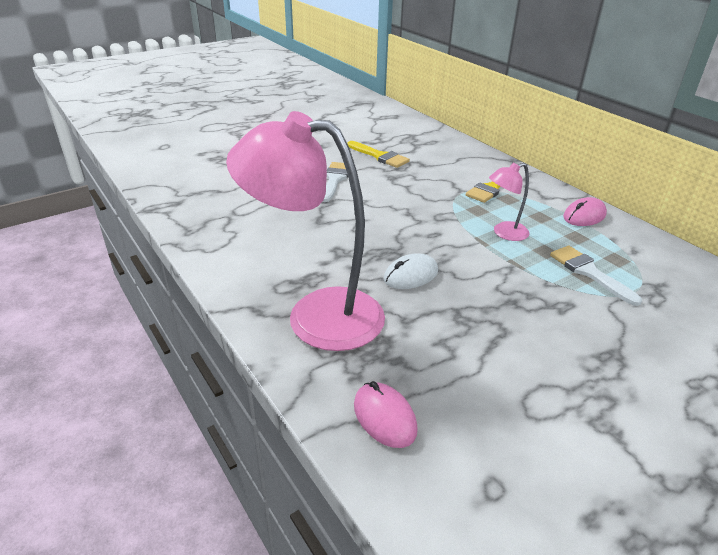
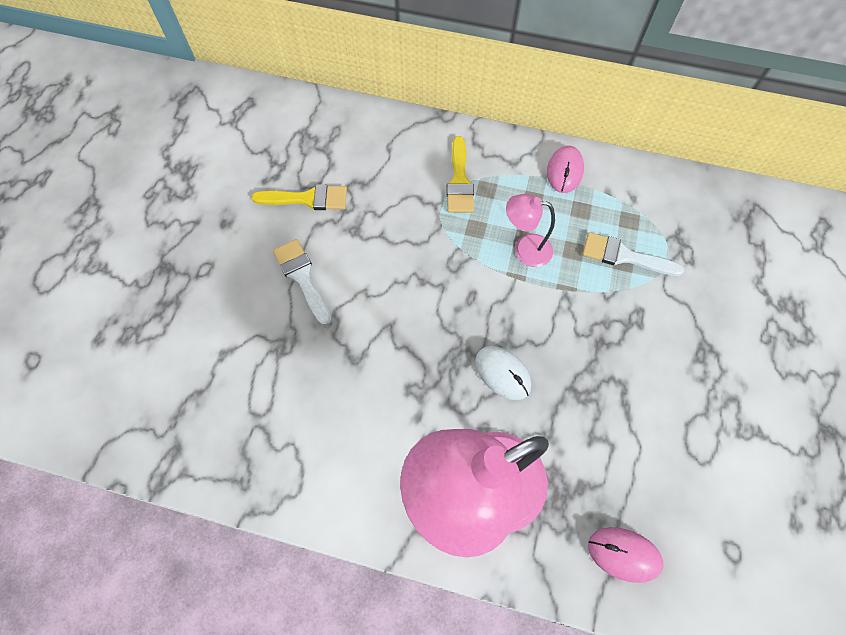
camera: 40 degrees left, 30 degrees up
(410, 275) = (502, 373): white mouse -> white mouse turned 60 degrees counterclockwise
(504, 233) = (525, 249): pink lamp -> pink lamp turned 75 degrees clockwise

